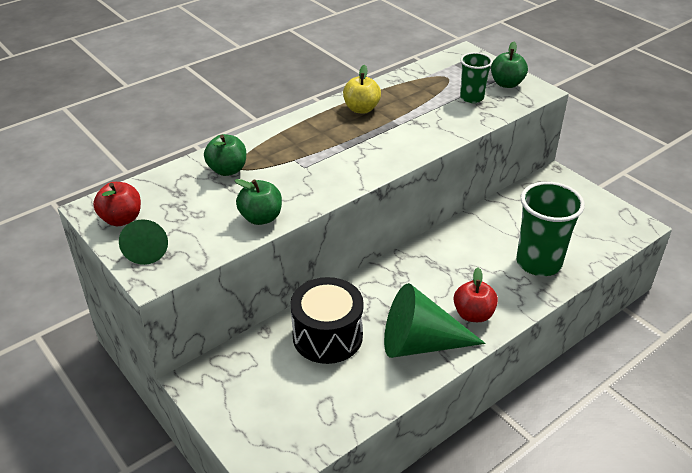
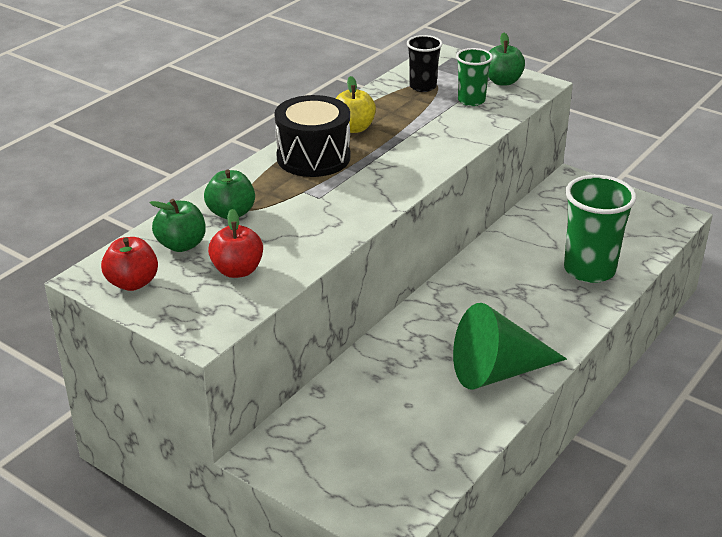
camera: 15 degrees left, 5 degrees down
(147, 249) = (181, 308): green cone -> none
(261, 218) = (297, 256): green apple -> green apple (181, 245)
(327, 336) = (392, 383): black drum -> black drum (313, 157)
(436, 79) = (422, 86): none -> black cup
(473, 314) = (542, 333): red apple -> red apple (237, 270)

